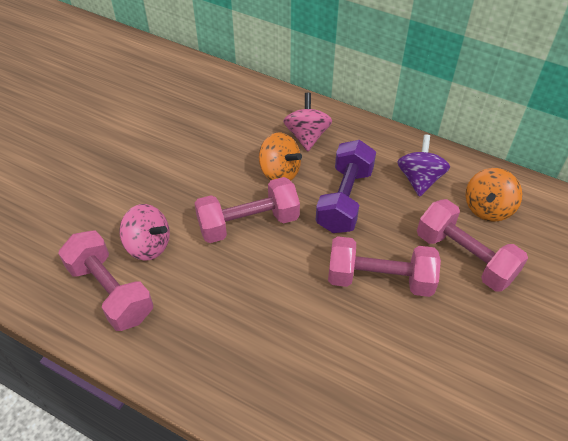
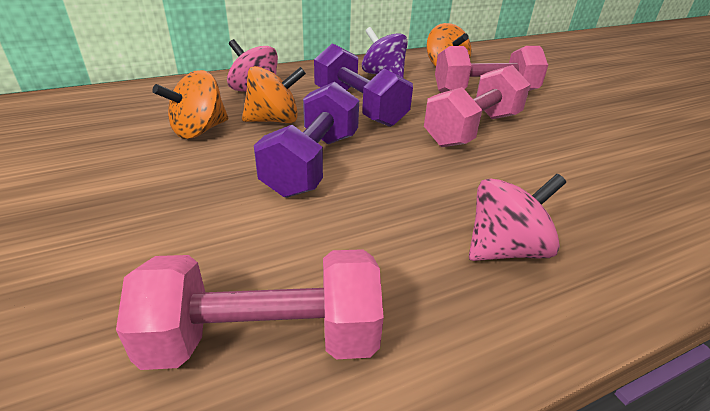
camera: 55 degrees left, 15 degrees down
(148, 245) = (232, 253): pink spinning top -> pink spinning top (505, 249)
(233, 151) = (199, 130): none -> orange spinning top
(248, 223) = (312, 163): pink dumbbell -> purple dumbbell

